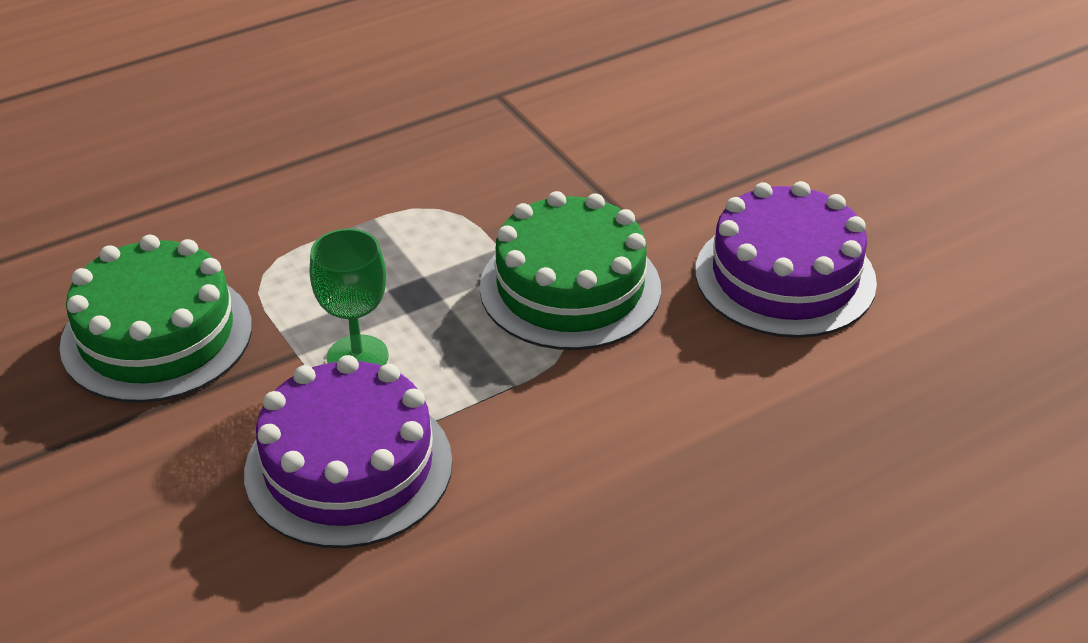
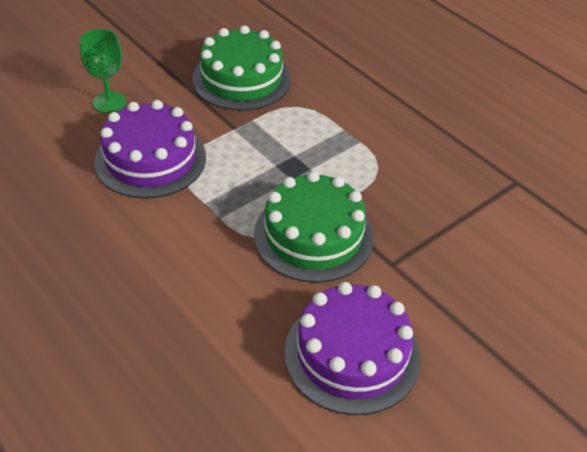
camera: 80 degrees right, 5 degrees up
(357, 357) = (235, 151): green goblet -> green goblet (109, 102)

